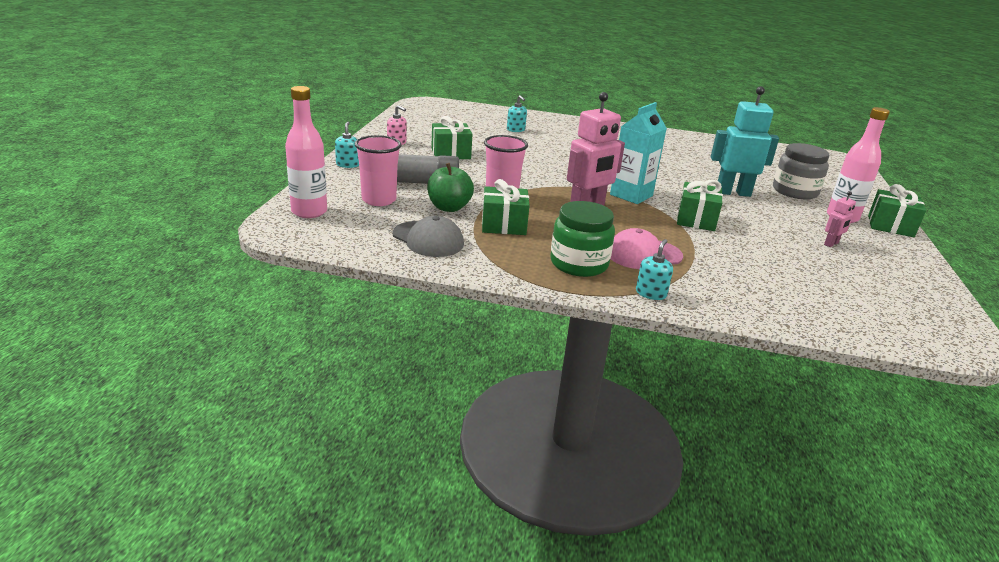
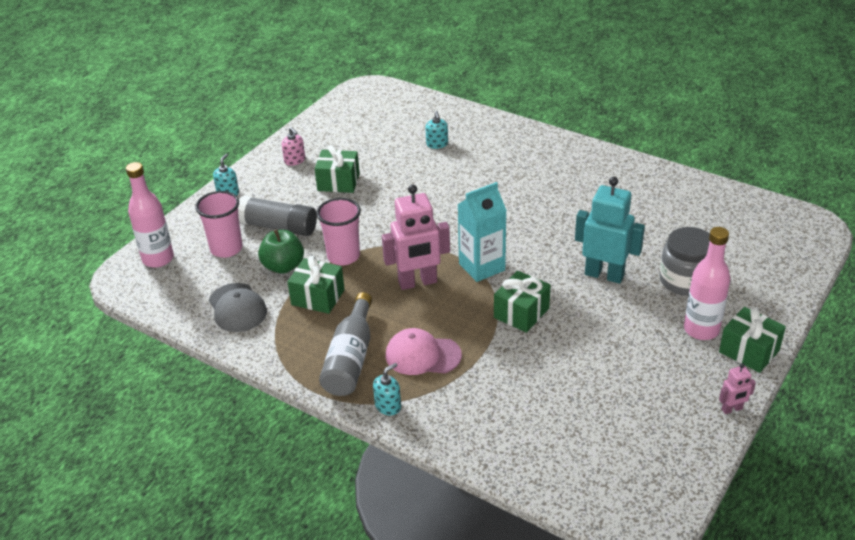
camera: 25 degrees right, 10 degrees up
(579, 264) = (350, 358): green jar -> grey bottle
(831, 244) = (643, 369): pink robot -> pink robot (732, 409)

